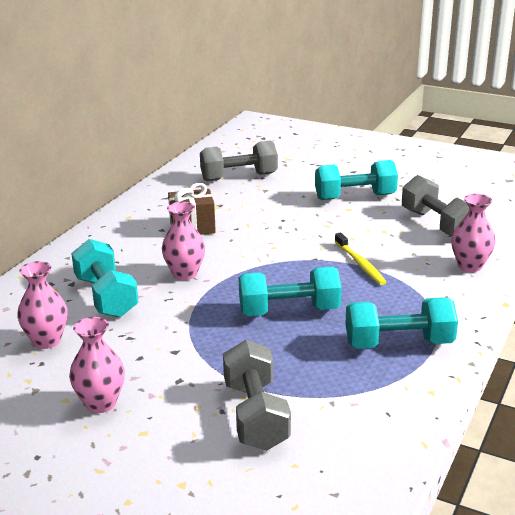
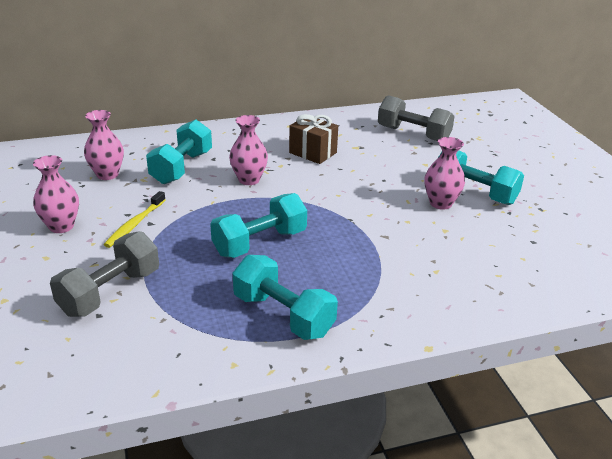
camera: 45 degrees right, 5 degrees up
(289, 311) = (260, 243): turquoise dumbbell -> turquoise dumbbell turned 75 degrees counterclockwise
(360, 264) = (374, 242): yellow toothbrush -> yellow toothbrush (135, 224)
(437, 224) = (502, 251): grey dumbbell -> none
(470, 266) = (461, 299): pink vase -> pink vase (440, 203)

